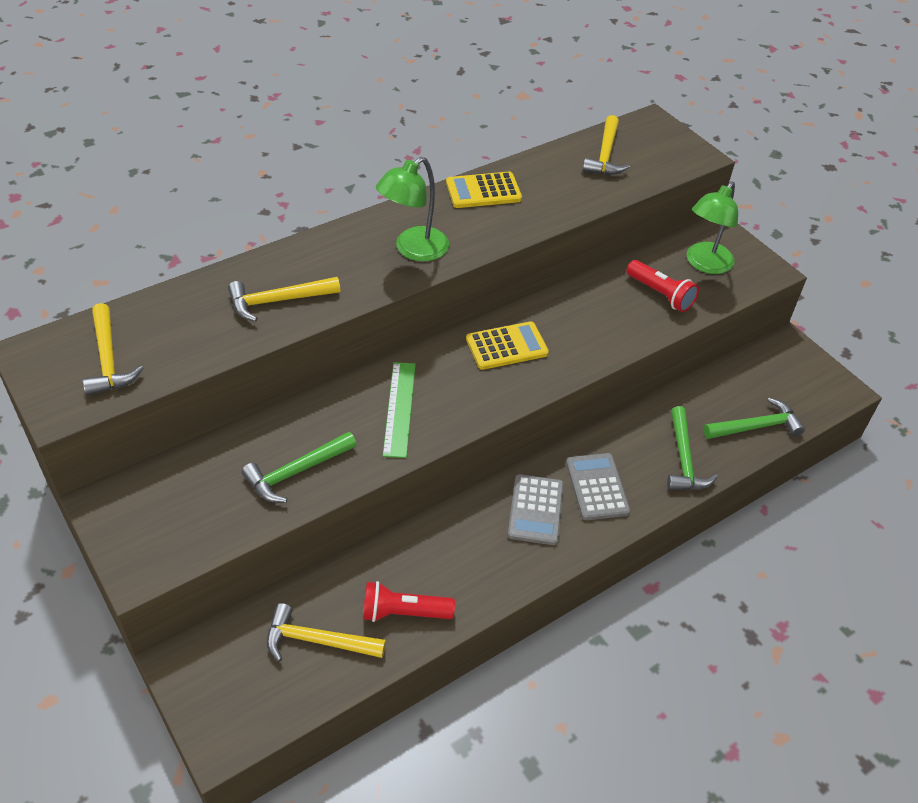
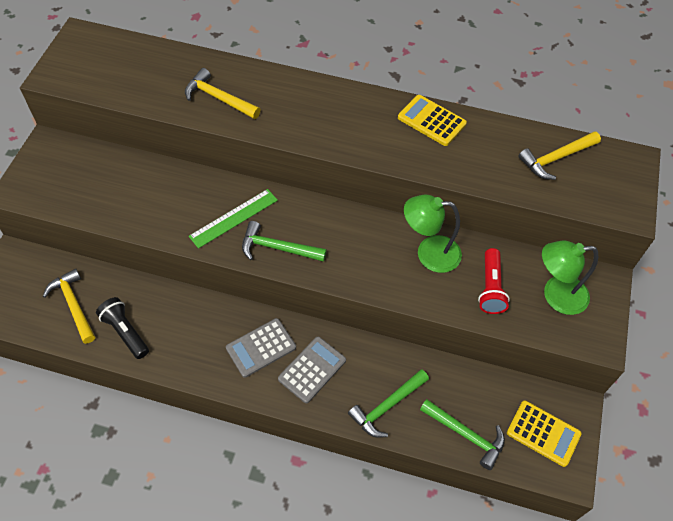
camera: 50 degrees right, 10 degrees up
(108, 359) = (103, 66): yellow hammer -> none
(296, 472) = (140, 206): green hammer -> green hammer (278, 248)
(403, 612) = (125, 332): red flashlight -> black flashlight
(413, 250) = (332, 126): green lamp -> green lamp (429, 253)
(506, 346) = (342, 235): yellow calculator -> yellow calculator (543, 433)

